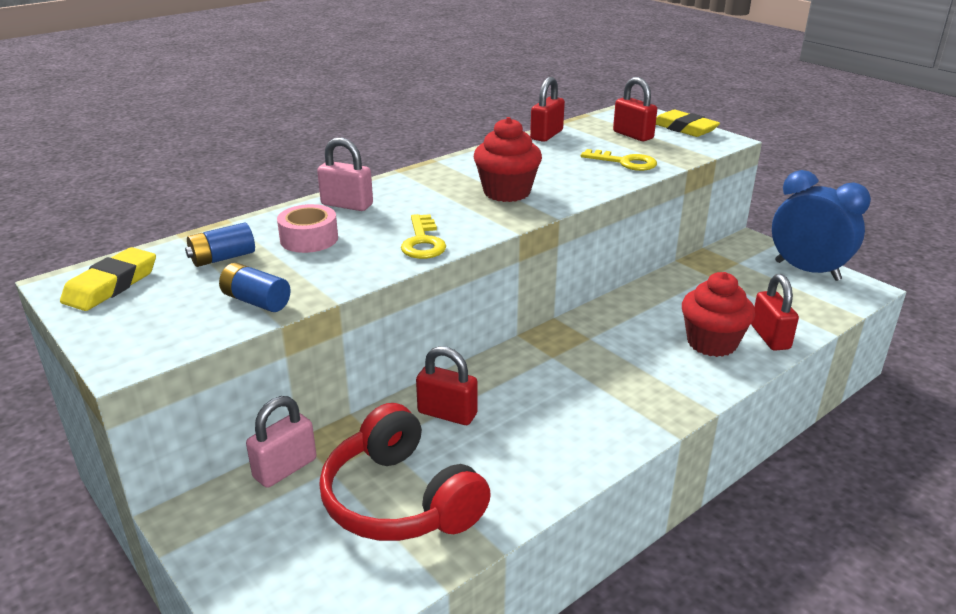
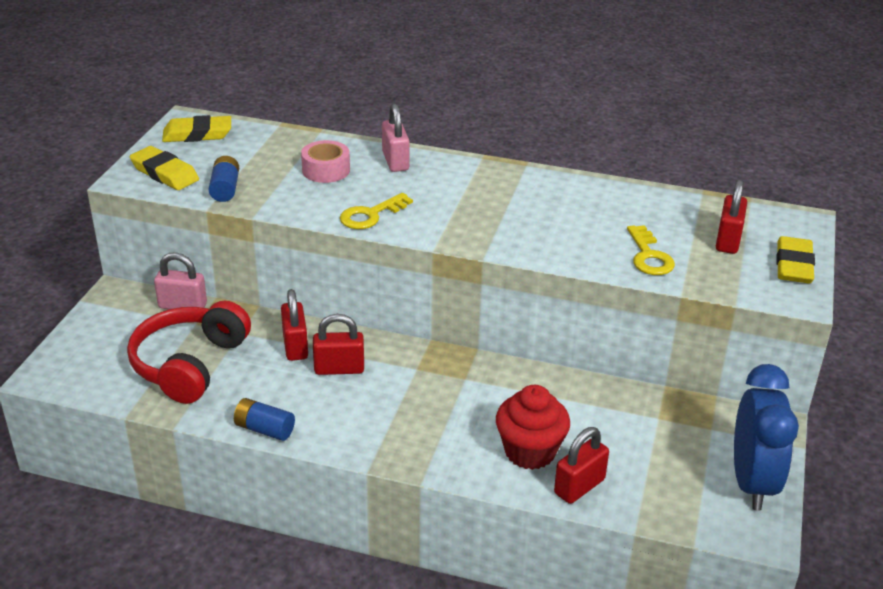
camera: 55 degrees right, 5 degrees up
(159, 329) = (165, 173): none -> yellow eraser
(223, 258) = (266, 152): blue battery -> blue battery (264, 429)
(506, 192) = (503, 219): red cupcake -> none
(546, 135) = (658, 195): red padlock -> red padlock (339, 368)

